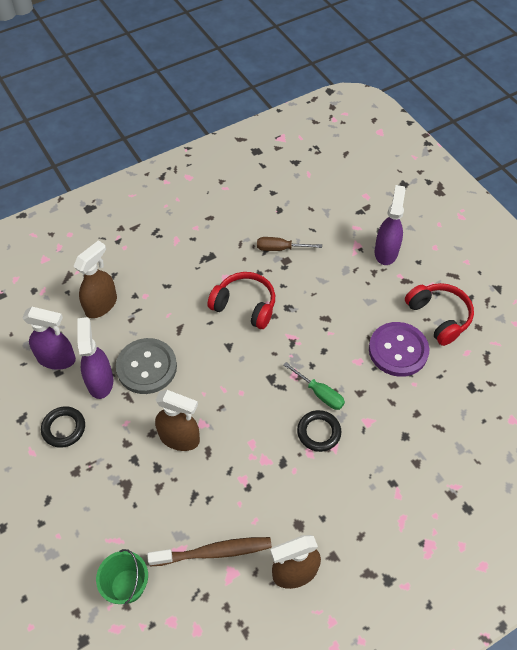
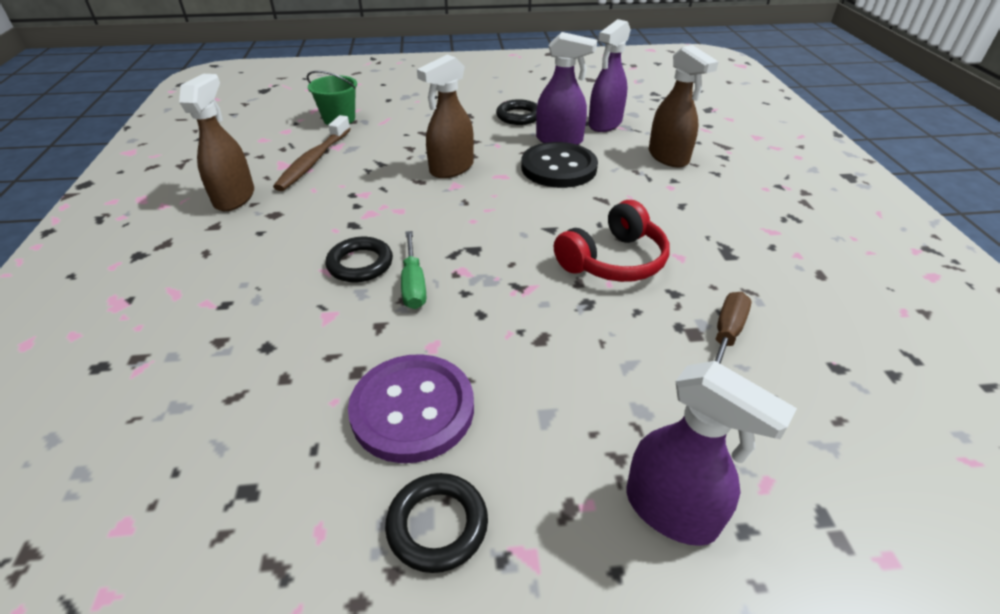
camera: 115 degrees right, 15 degrees down
(146, 367) = (558, 168): grey button -> black button
(320, 393) = (413, 284): green screwdriver -> green screwdriver turned 75 degrees counterclockwise
(439, 317) = (437, 525): red headphones -> black ring

